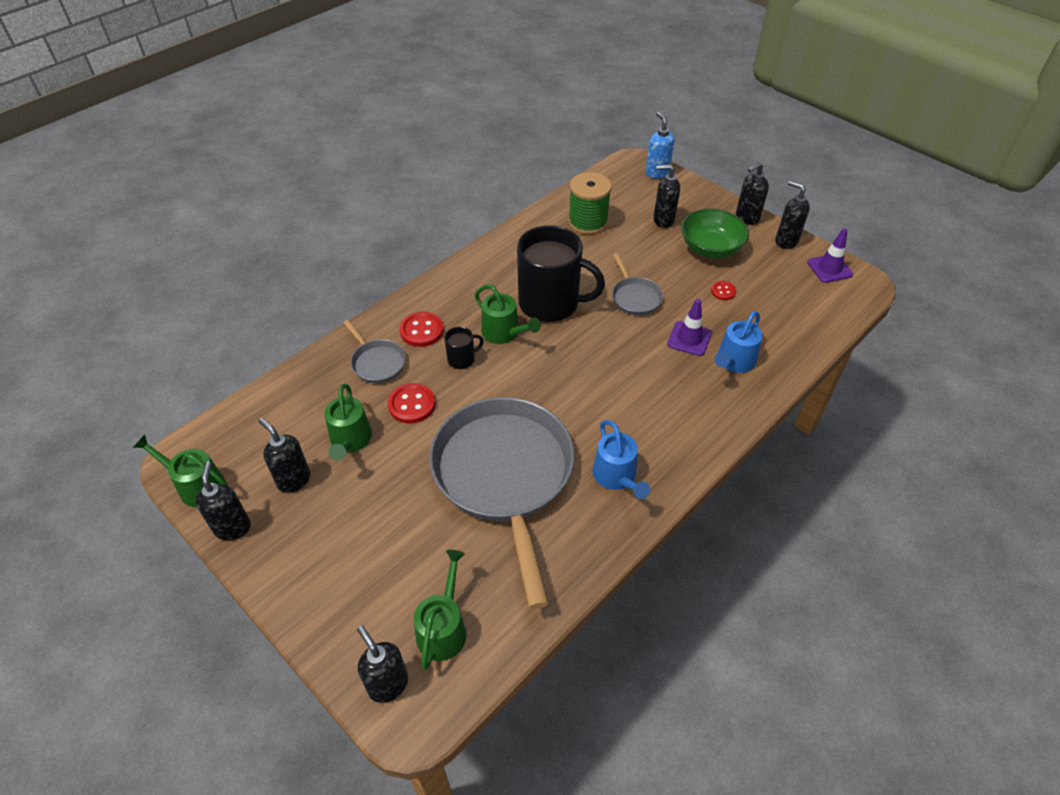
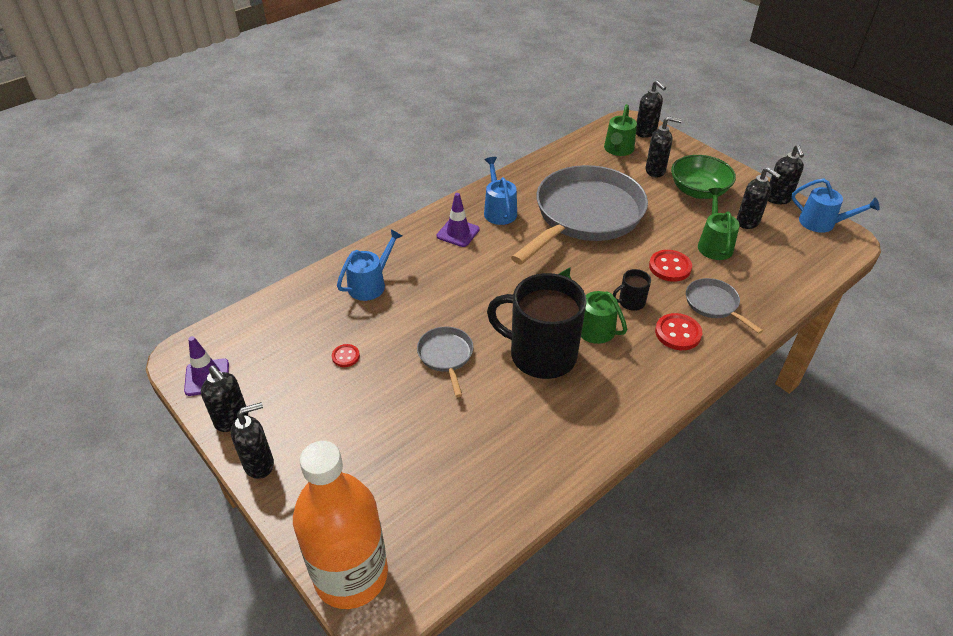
camera: 175 degrees left, 5 degrees down
(197, 485) = (822, 223): green watering can -> blue watering can
(504, 476) = (584, 215): grey pan -> grey pan turned 135 degrees counterclockwise
(588, 222) = (481, 473): green spool -> none
(656, 172) = (351, 575): blue soap dispenser -> orange bottle
(663, 220) = (376, 468): black soap dispenser -> black soap dispenser (655, 171)
(689, 339) = (404, 308): purple traffic cone -> purple traffic cone (458, 233)
(710, 248) = (332, 416): green bowl -> green bowl (698, 191)

